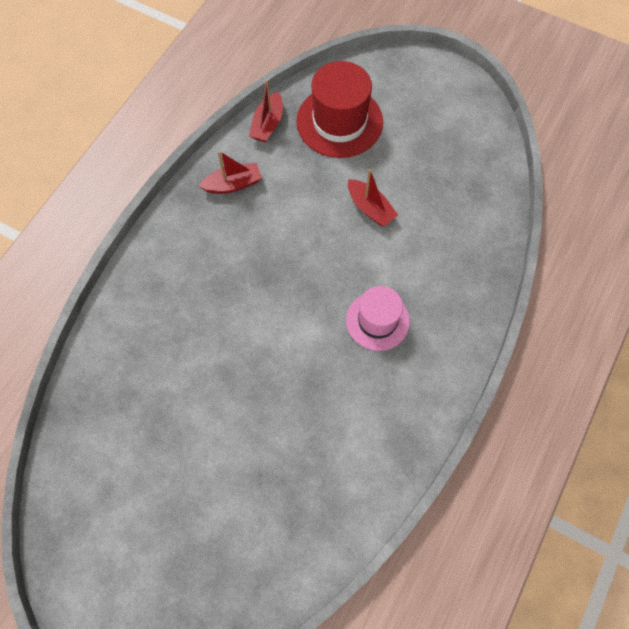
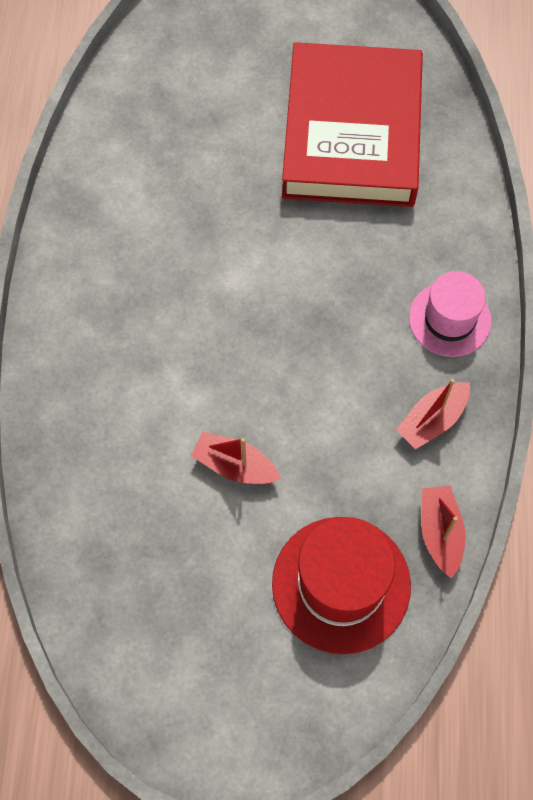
camera: 155 degrees right, 0 degrees up
(159, 412) = (352, 133): none -> red book
(377, 321) = (161, 323): pink hat -> pink hat (449, 319)

